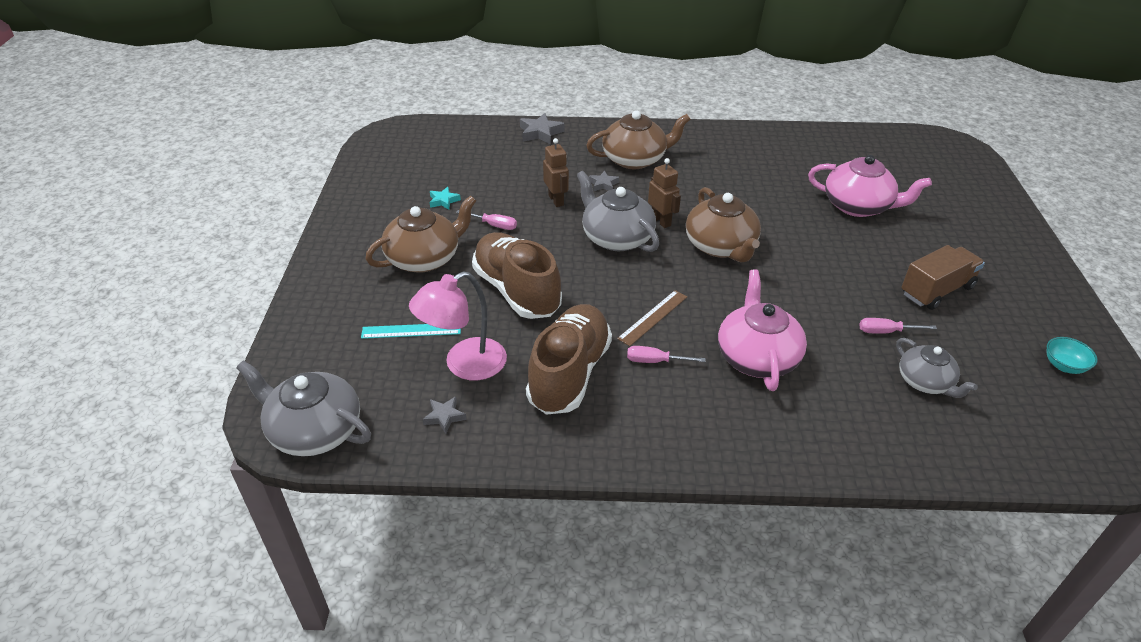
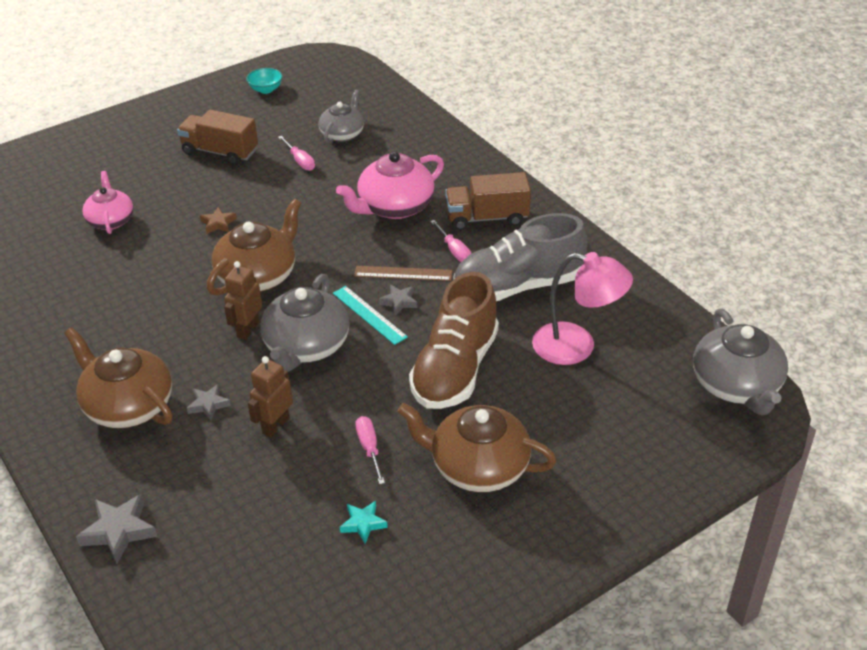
camera: 125 degrees left, 0 degrees up
(411, 331) = (580, 405): turquoise ruler -> turquoise ruler (369, 315)
(444, 417) = (636, 325): grey star -> grey star (399, 302)
(569, 373) = (517, 286): brown shoe -> grey shoe
(686, 409) = (487, 218): none -> brown truck
(812, 252) = (218, 223): none -> brown star
(858, 206) = (111, 220): pink teapot -> pink teapot, size x0.64

